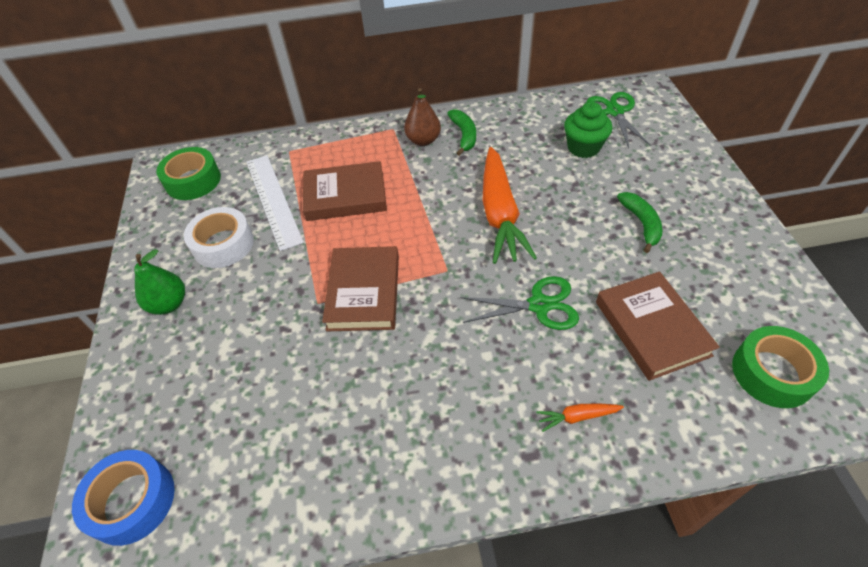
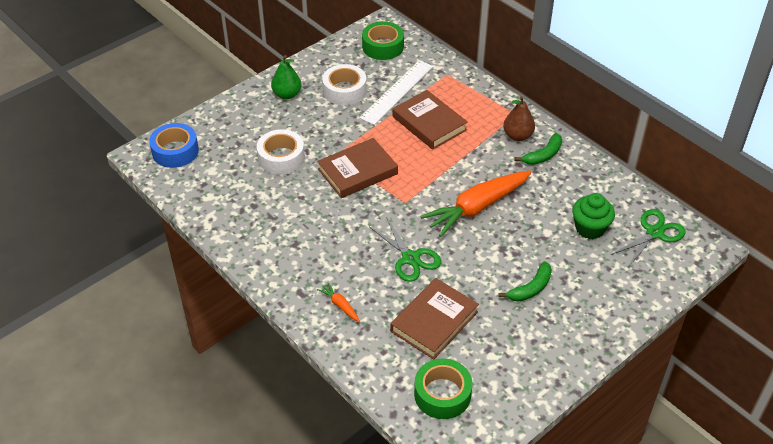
camera: 55 degrees right, 5 degrees down
(271, 363) = (281, 158): none -> white tape

